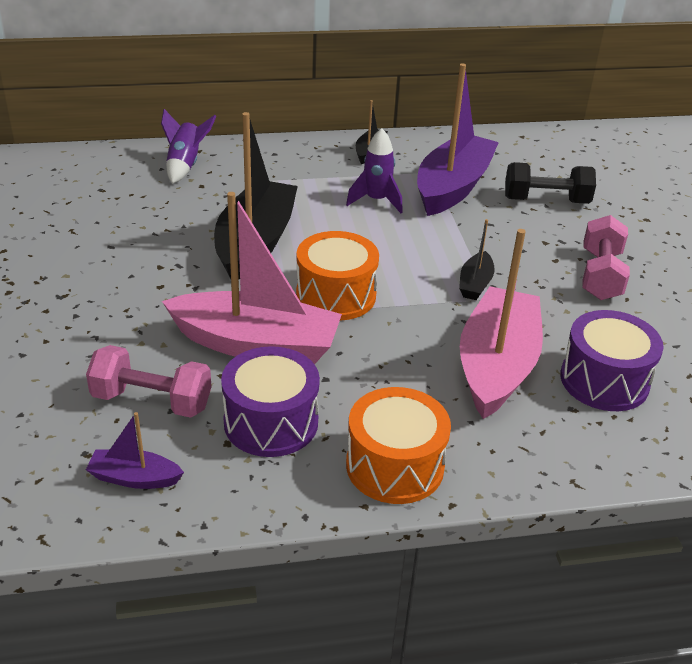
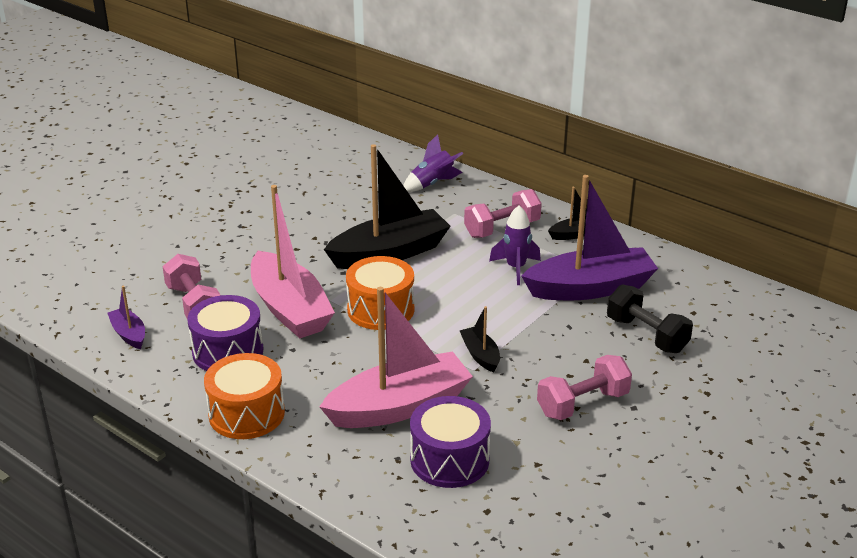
camera: 50 degrees right, 5 degrees down
(310, 175) = (502, 229): none -> pink dumbbell
(475, 284) = (480, 355): black boat -> black boat turned 90 degrees clockwise

